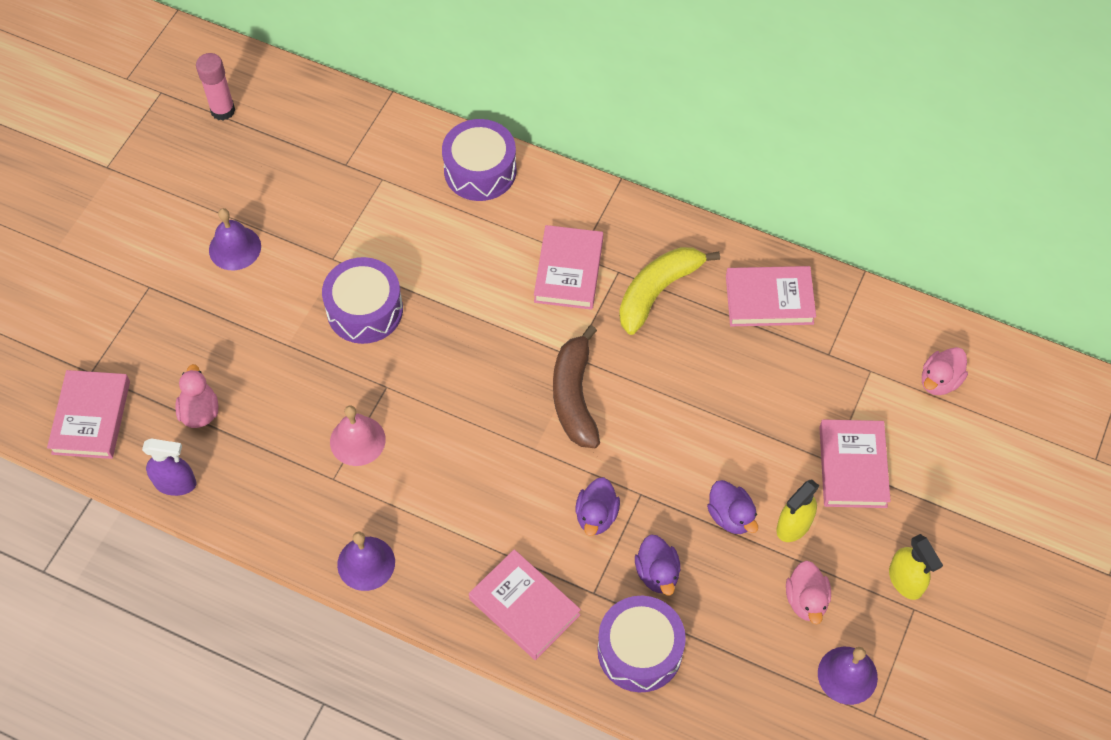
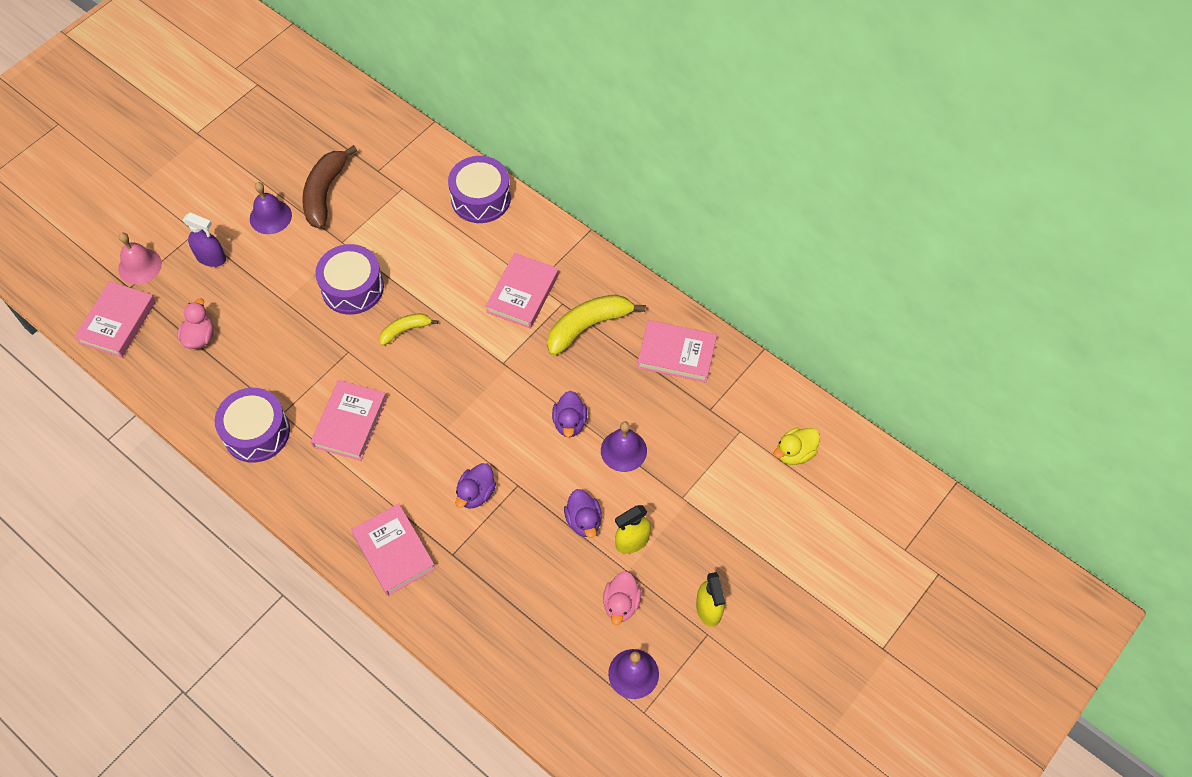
camera: 15 degrees right, 0 degrees up
(175, 483) = (162, 388): purple spray bottle -> purple spray bottle (211, 258)
(223, 110) = (299, 108): pink glue stick -> none
(357, 440) = (311, 388): pink bell -> pink bell (140, 266)
(366, 563) = (284, 486): purple bell -> purple bell (623, 450)
(446, 345) = (405, 330): none -> yellow banana
(574, 396) = (492, 394): brown banana -> brown banana (325, 193)
(639, 650) = (472, 610): purple drum -> purple drum (256, 432)
(657, 573) = (508, 551): purple duck -> purple duck (570, 423)
(853, 466) = (697, 505): pink book -> pink book (350, 422)
(939, 381) = (794, 453): pink duck -> yellow duck

